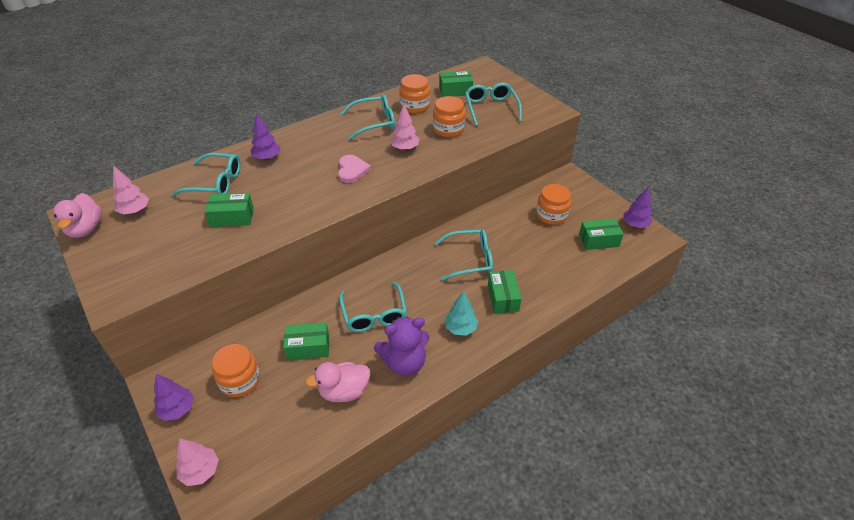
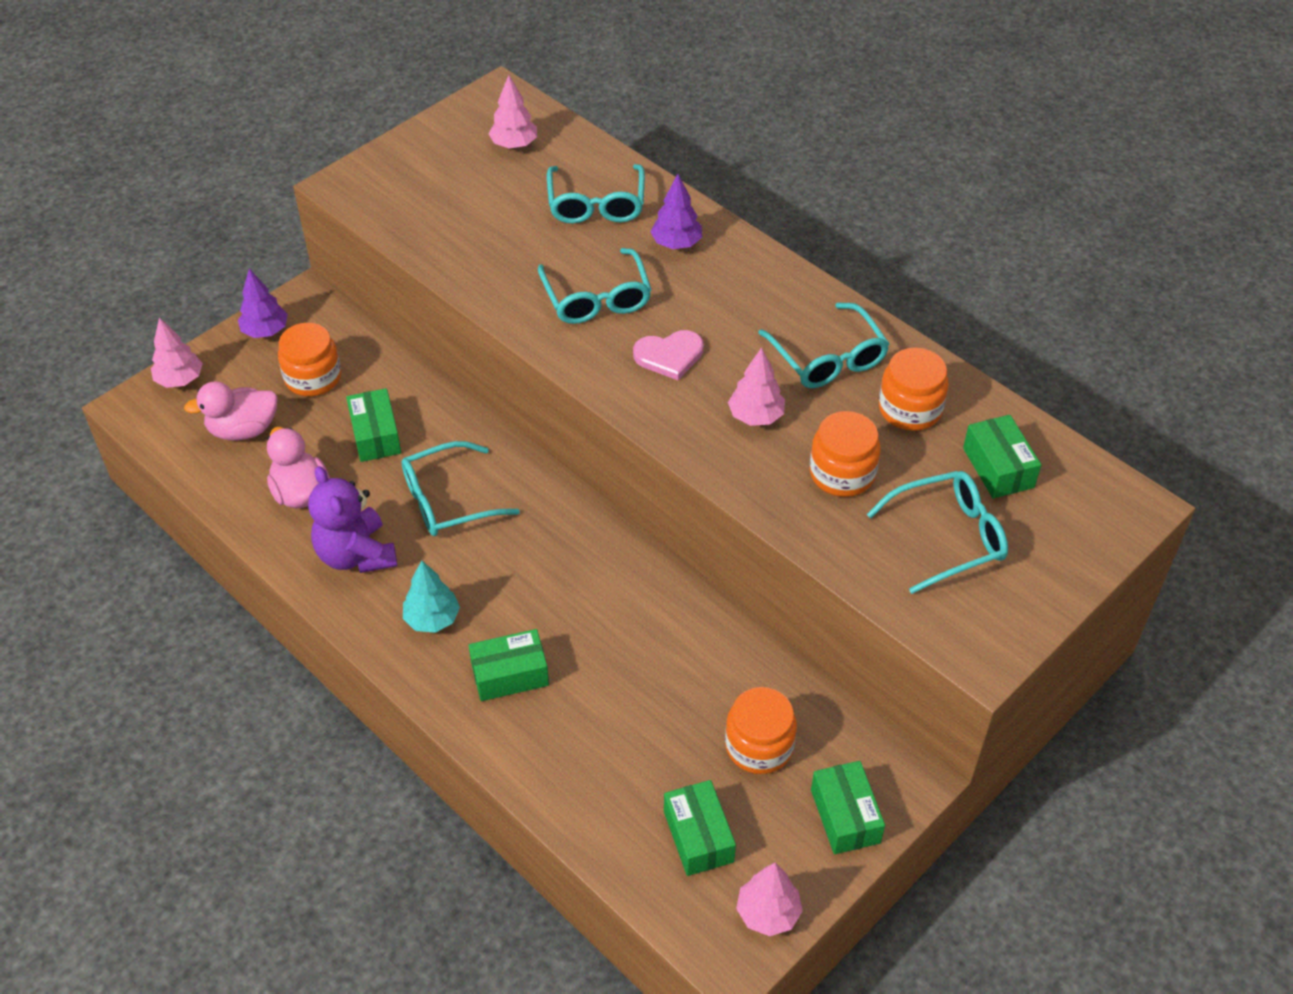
camera: 80 degrees right, 5 degrees up
(86, 229) = (469, 114): pink duck -> pink duck (243, 430)
(232, 217) = (518, 245): green box -> green box (845, 816)
(469, 259) = (597, 615): turquoise glasses -> turquoise glasses (596, 297)
(635, 224) = (768, 913): purple tree -> pink tree

